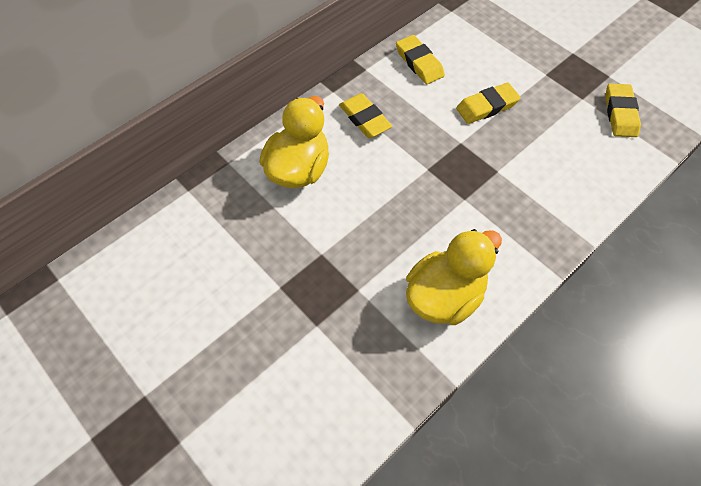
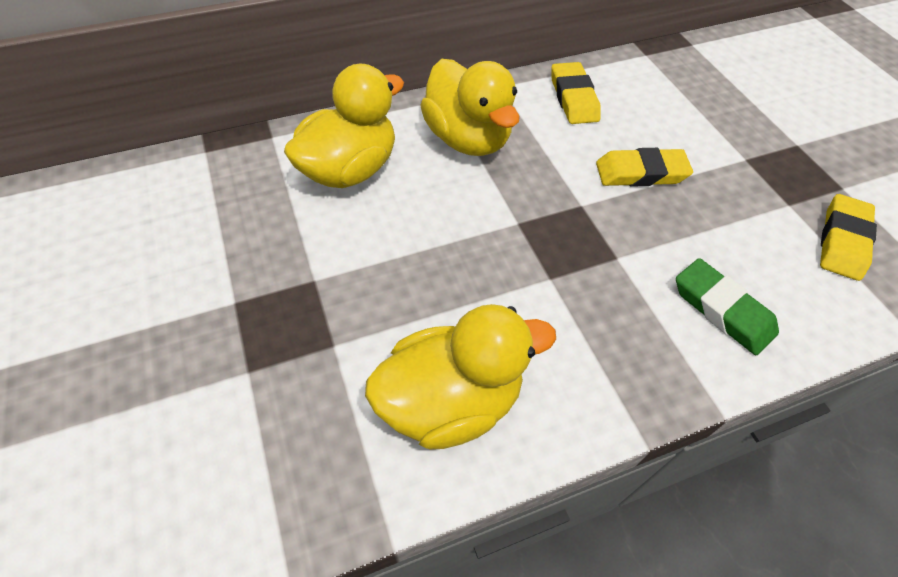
camera: 20 degrees right, 5 degrees down
(365, 119) = (467, 139): yellow eraser -> yellow duck
(570, 183) = (722, 310): none -> green eraser

